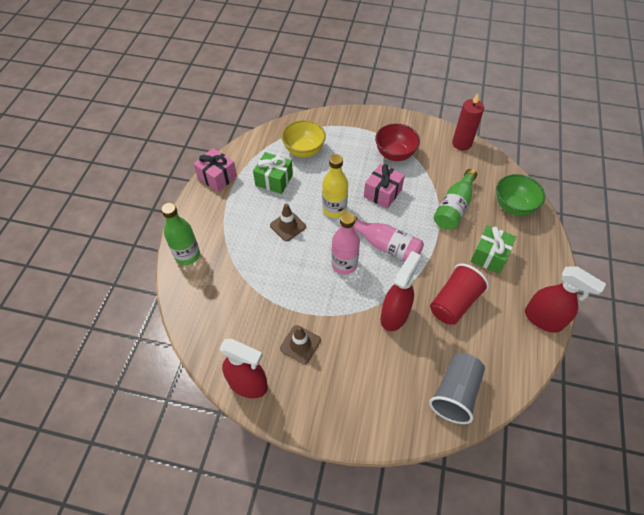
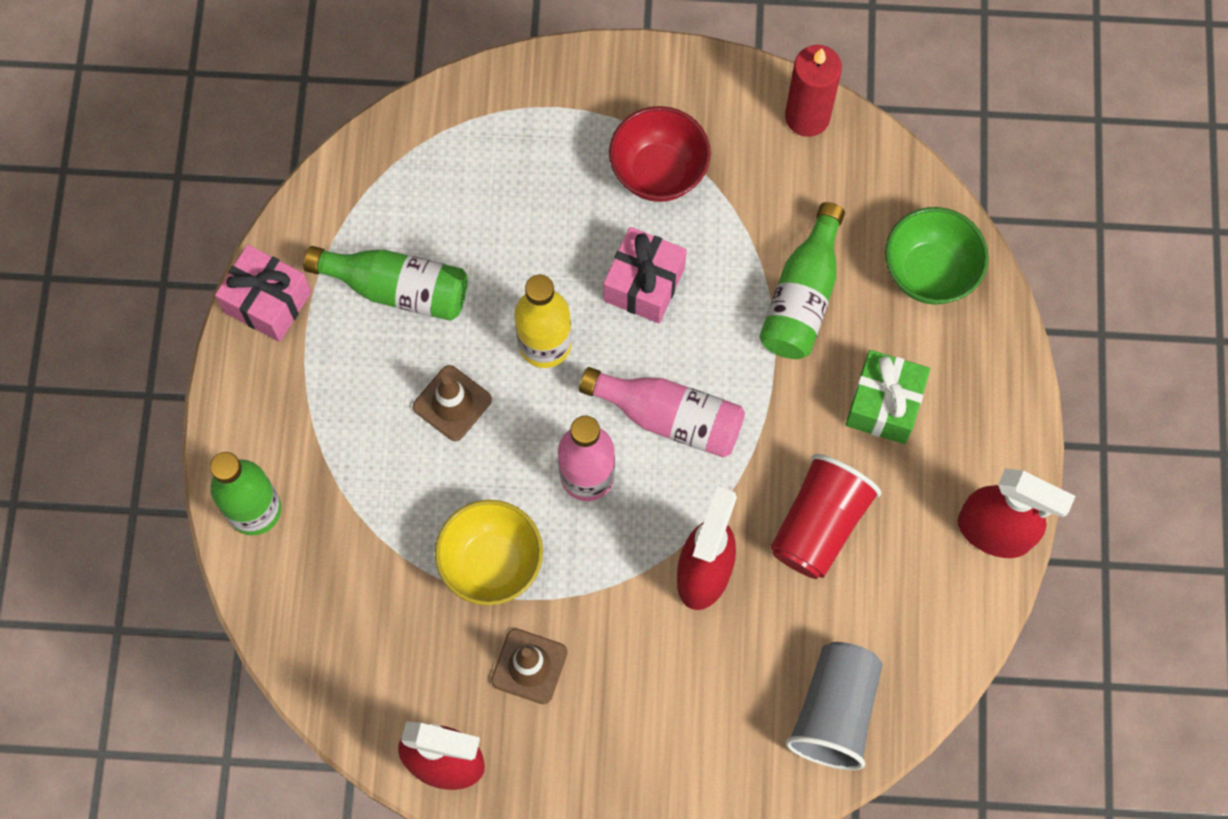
camera: 10 degrees left, 15 degrees up
(274, 180) = (397, 289): green gift -> green bottle
(304, 150) = (449, 195): yellow bowl -> yellow bowl (491, 563)

